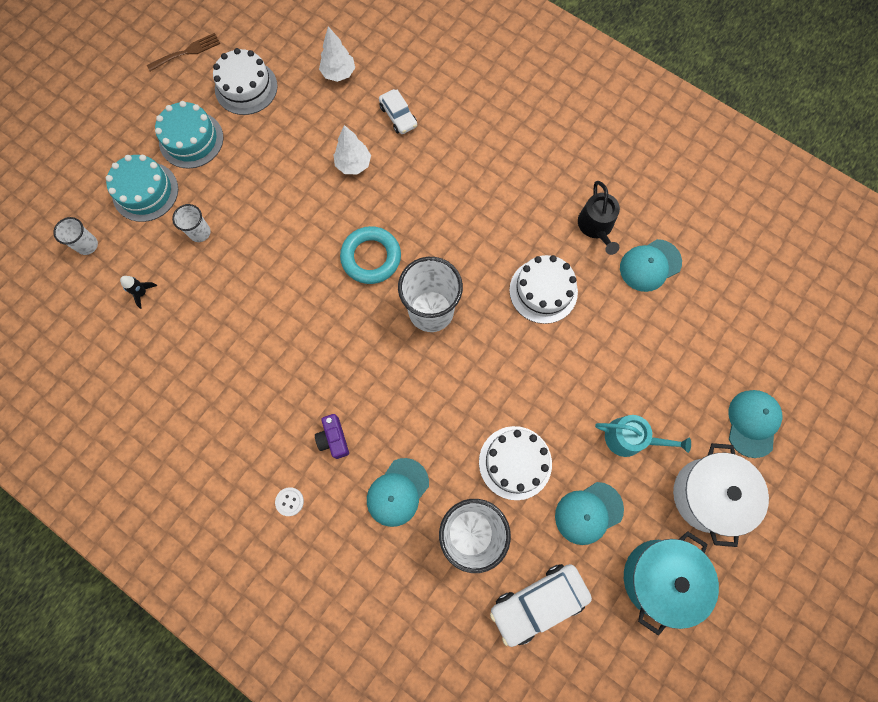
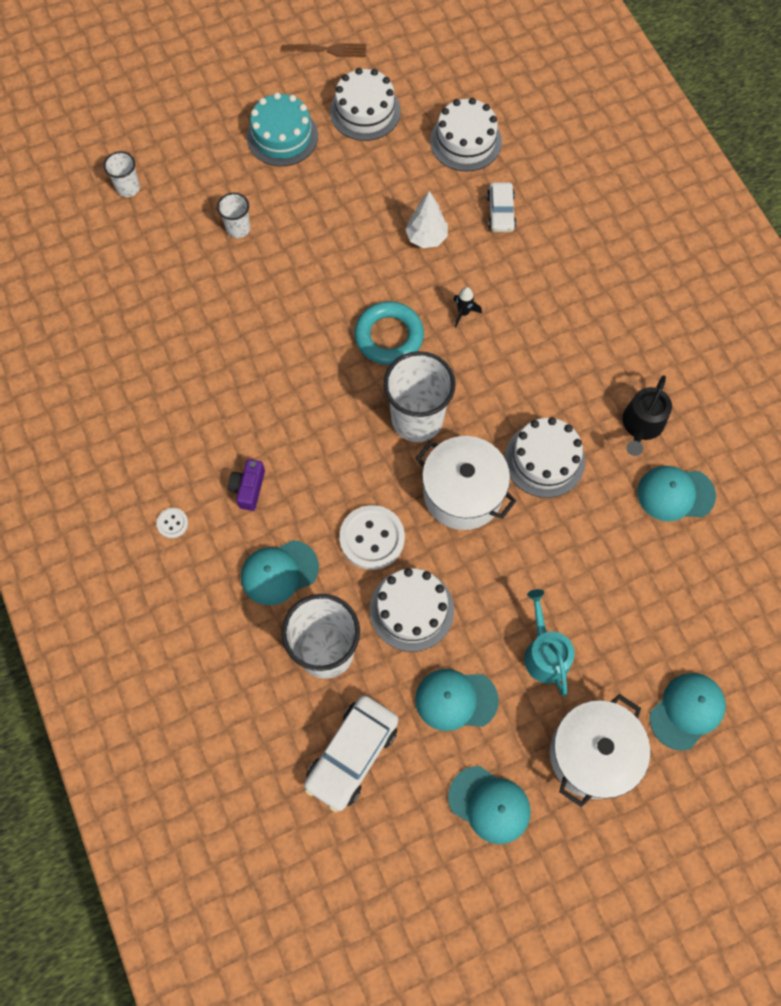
camera: 30 degrees right, 5 degrees down
(142, 293) = (152, 258): black rocket -> black rocket (463, 313)
(145, 192) = (210, 164): turquoise cake -> none
(339, 73) = (465, 141): white tree -> white cake
(452, 424) = (372, 538): none -> white button
(499, 350) = (463, 493): none -> white pot
(538, 602) = (352, 754): white car -> white car turned 60 degrees counterclockwise
(630, 438) = (545, 653): turquoise watering can -> turquoise watering can turned 150 degrees counterclockwise
(660, 578) = (489, 804): turquoise pot -> turquoise cap

